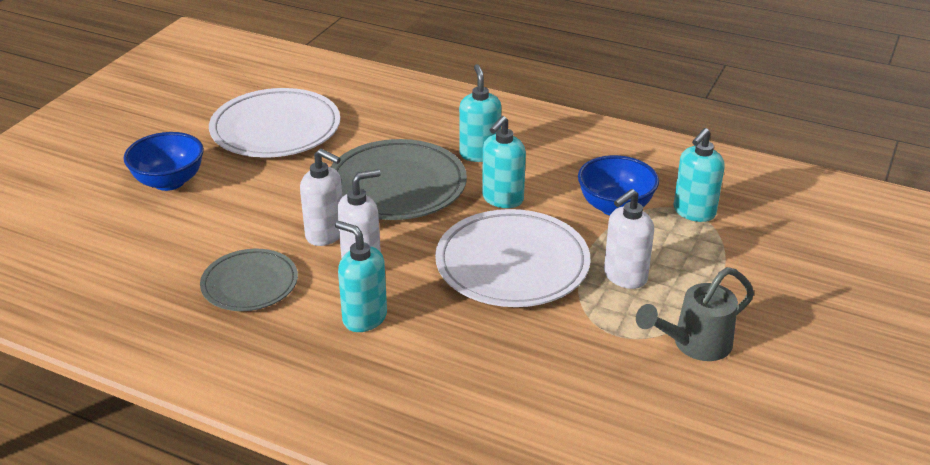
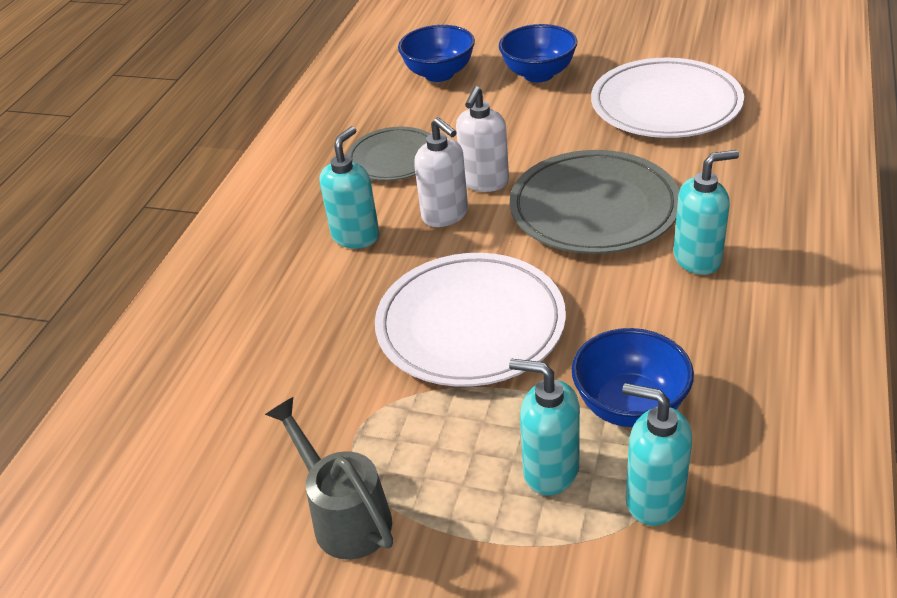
camera: 85 degrees right, 5 degrees up
(112, 240) = (439, 74): none -> blue bowl
(502, 199) = (603, 295): turquoise soap dispenser -> turquoise soap dispenser (550, 470)
(624, 276) = (472, 431): white soap dispenser -> none

